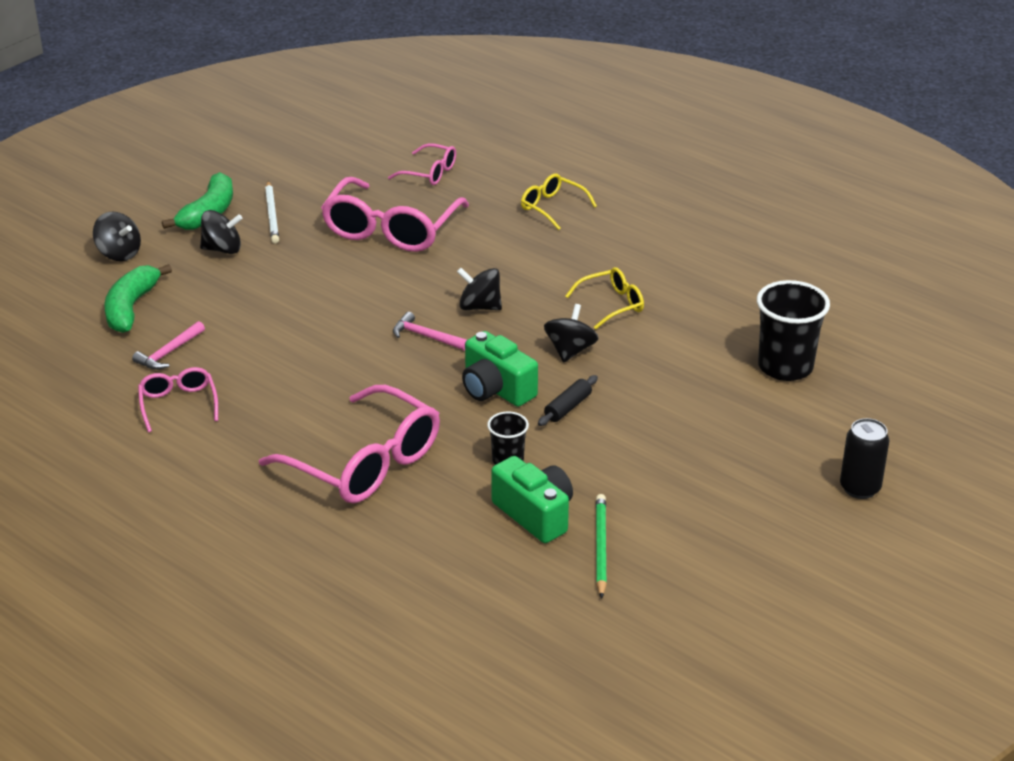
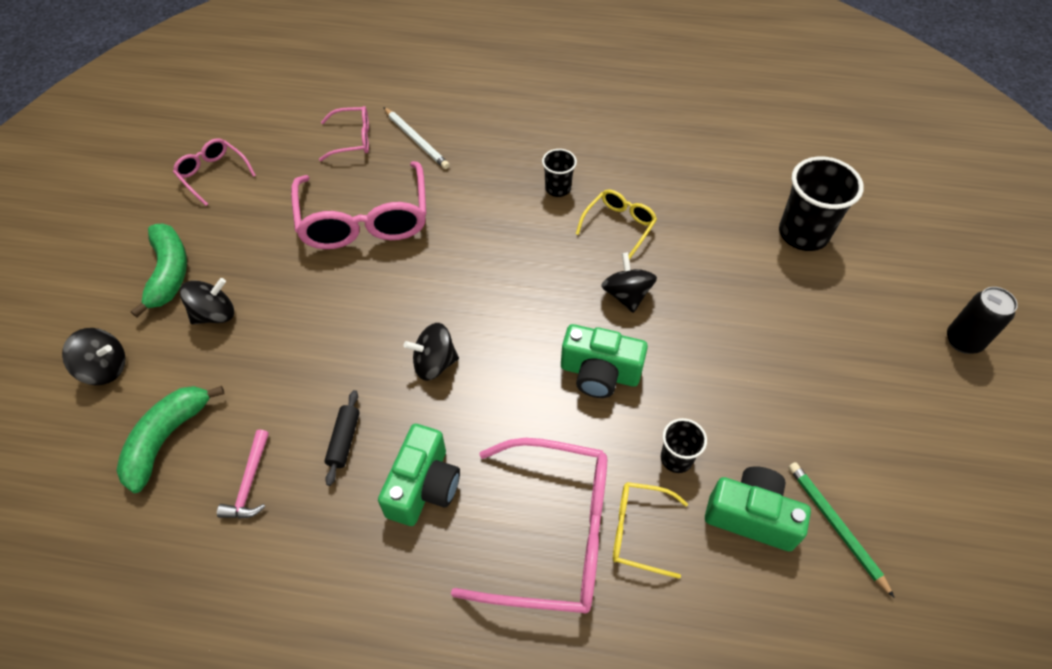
camera: 30 degrees left, 20 degrees up
(131, 308) = (166, 439): green banana -> green banana turned 45 degrees clockwise
(178, 404) = (308, 553): pink glasses -> pink glasses (213, 174)
(272, 215) = (236, 249): white pencil -> white pencil (416, 140)
(292, 401) = (423, 486): none -> green camera
(426, 336) = (490, 337): pink hammer -> none
(479, 307) = (511, 278): black spinning top -> black spinning top (434, 363)
(552, 207) = (488, 137): yellow glasses -> yellow glasses (639, 531)
(568, 407) = (676, 365): black rolling pin -> black rolling pin (344, 440)
(581, 262) = (558, 188): none -> black cup

